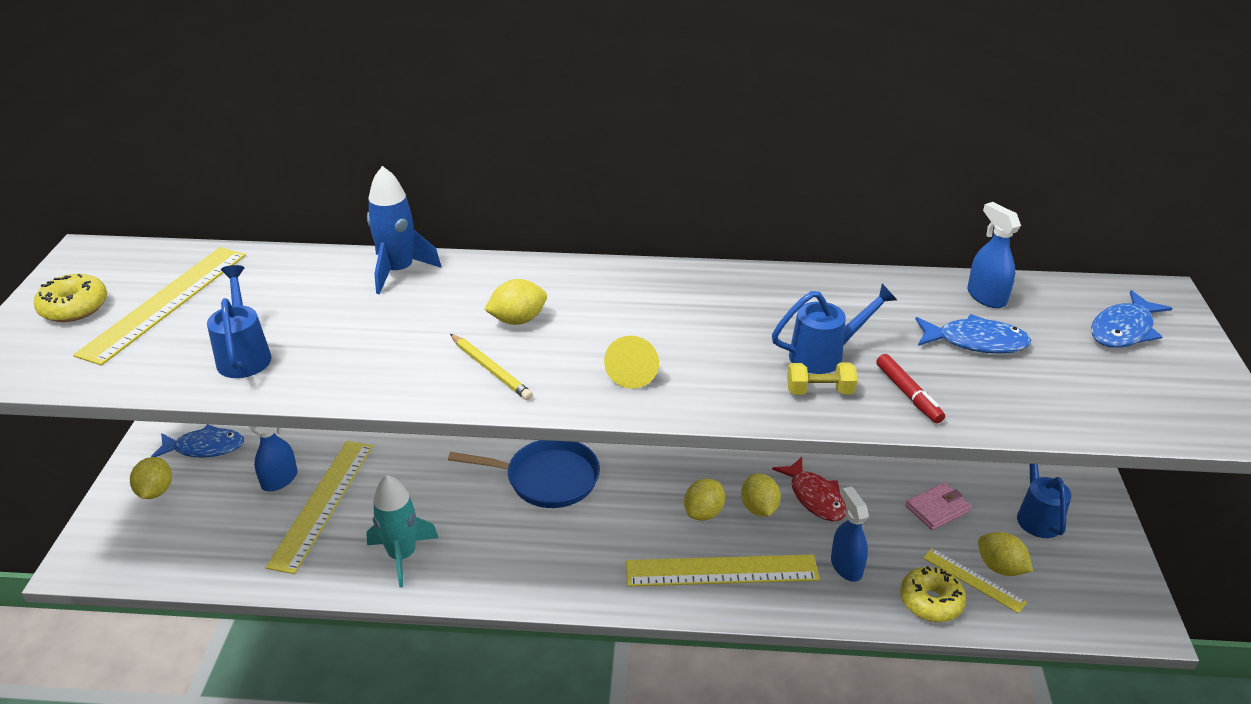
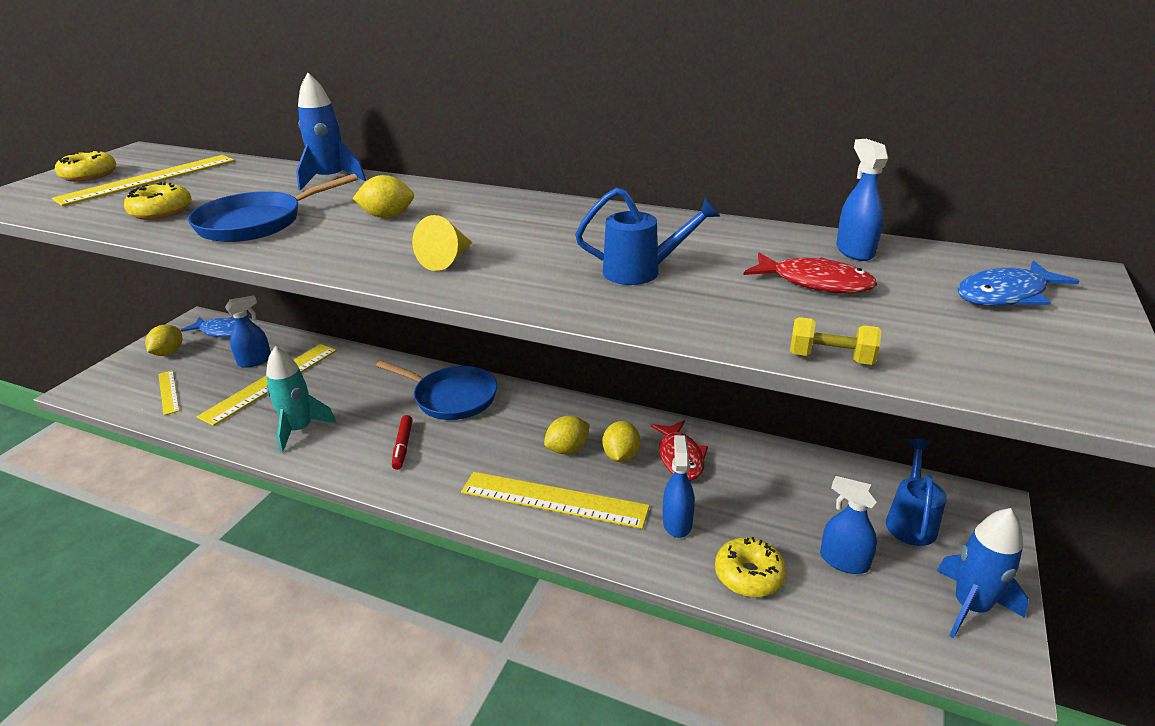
camera: 20 degrees right, 5 degrees down
(244, 354) = (161, 212): blue watering can -> yellow donut
(379, 353) = (256, 223): none -> blue pan
(490, 370) = (329, 243): yellow pencil -> none
(819, 391) = (611, 297): yellow dumbbell -> yellow dumbbell (830, 358)
(908, 394) = (703, 312): red marker -> red marker (403, 446)
(937, 509) = (801, 492): pink wallet -> none
(973, 580) = (807, 566): yellow ruler -> yellow ruler (168, 392)
(975, 342) = (815, 282): blue fish -> red fish
(1000, 567) = (843, 561): yellow lemon -> blue spray bottle
(1110, 583) = (970, 606): none -> blue rocket

